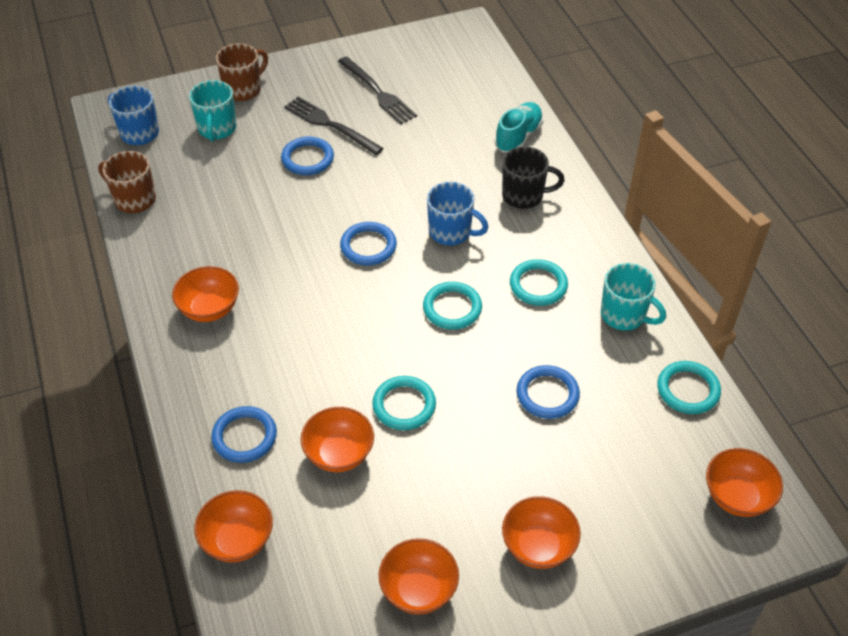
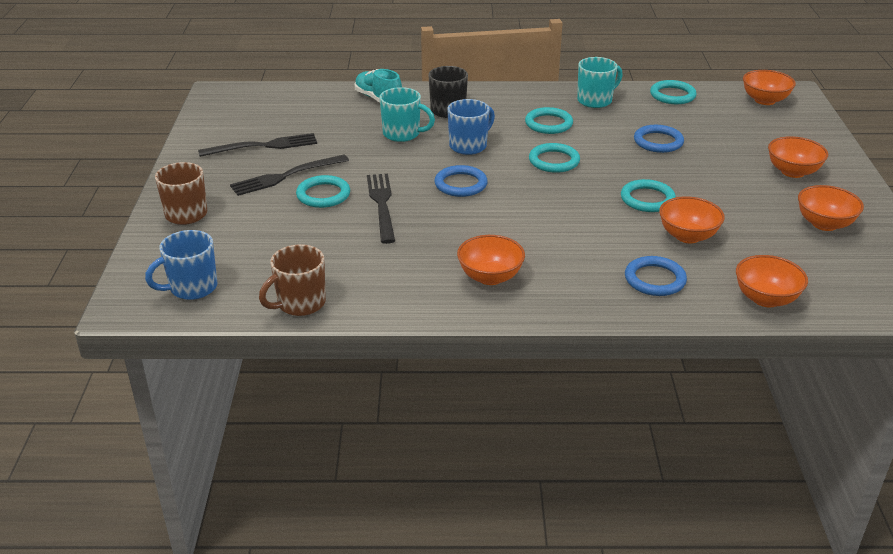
camera: 70 degrees left, 15 degrees down
(217, 129) = (233, 237): turquoise mug -> turquoise mug (402, 134)
(307, 159) = (323, 195): blue ring -> turquoise ring
(307, 201) = (381, 204): none -> black fork

